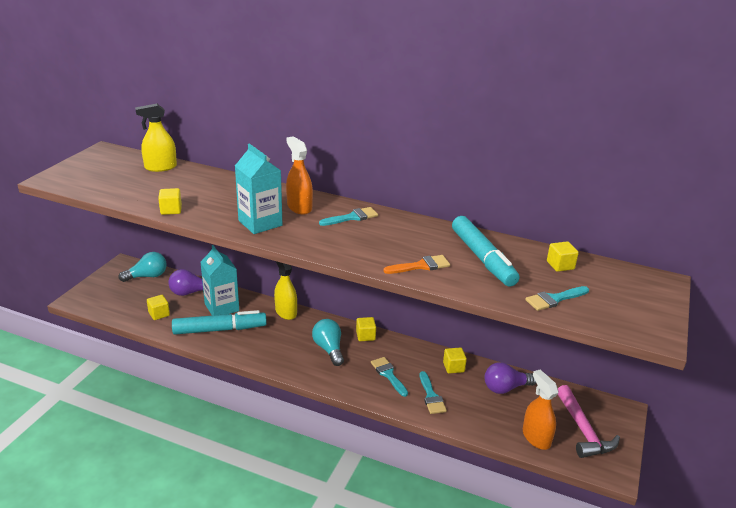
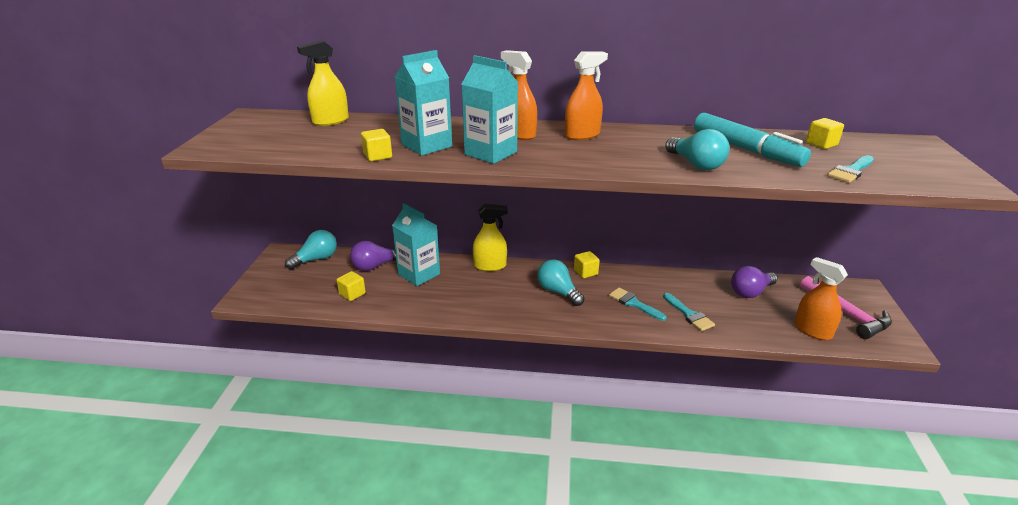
camera: 15 degrees left, 0 degrees up
(216, 206) = (426, 145): none -> turquoise carton
(220, 329) = (431, 296): turquoise marker -> none
(286, 312) = (490, 266): yellow spray bottle -> yellow spray bottle turned 135 degrees clockwise
(352, 217) = (582, 135): turquoise brush -> orange spray bottle
(421, 266) = (696, 164): orange brush -> turquoise light bulb
(453, 367) = (689, 283): yellow cube -> none

